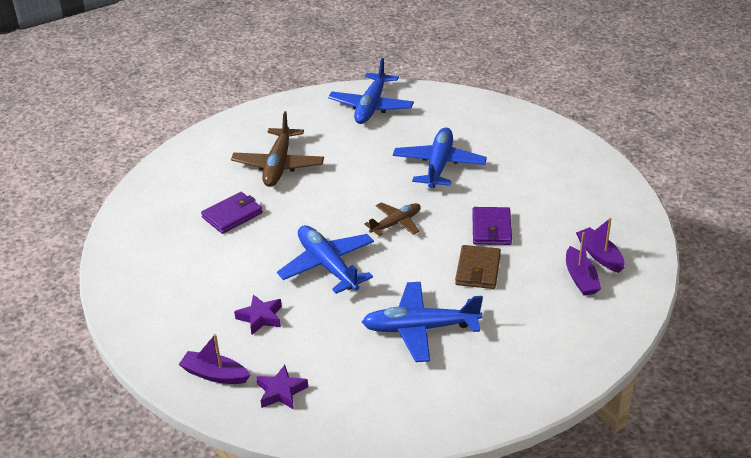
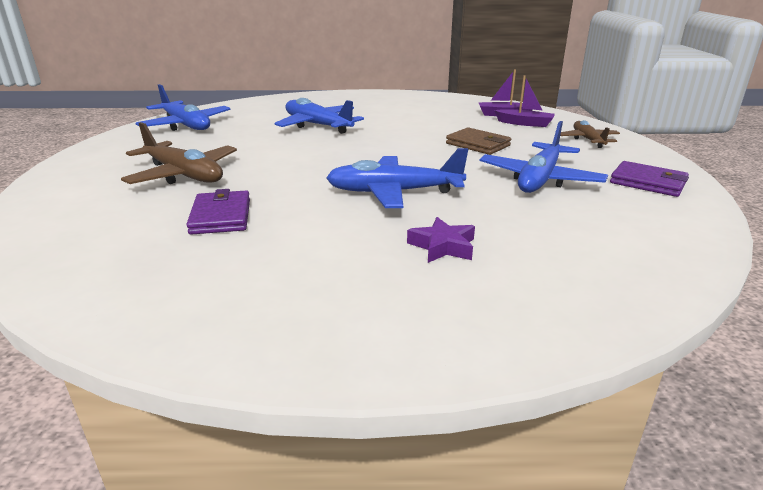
camera: 60 degrees left, 10 degrees down
(215, 374) = (535, 306): purple boat -> none
(281, 392) = (600, 267): purple star -> none
(396, 223) = (371, 154): brown plane -> brown plane (588, 140)
(491, 229) = (429, 130): purple wallet -> purple wallet (647, 183)

